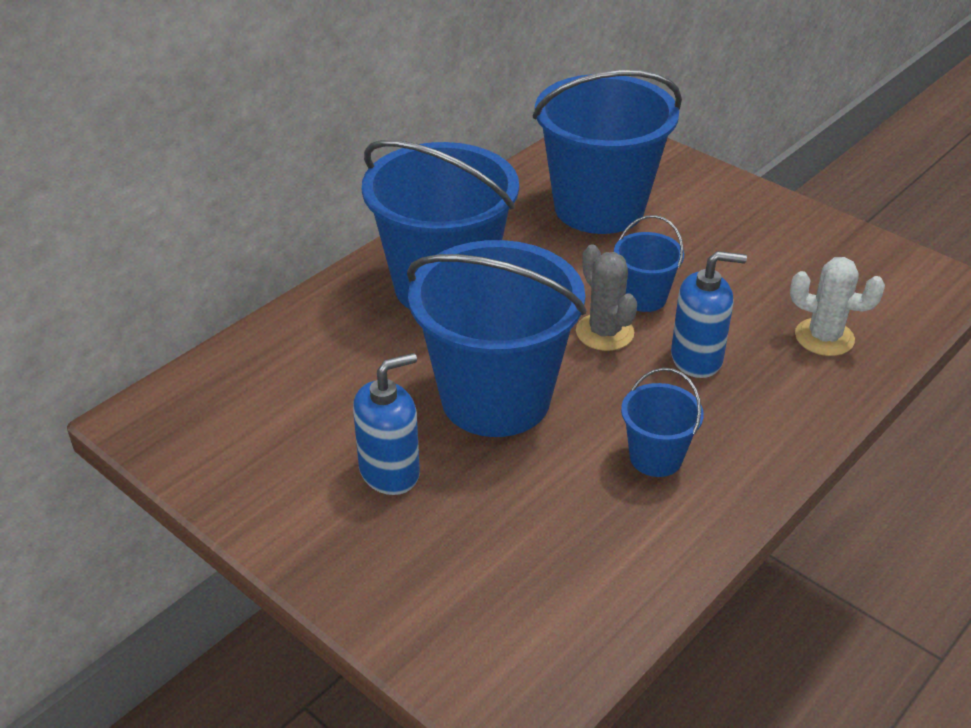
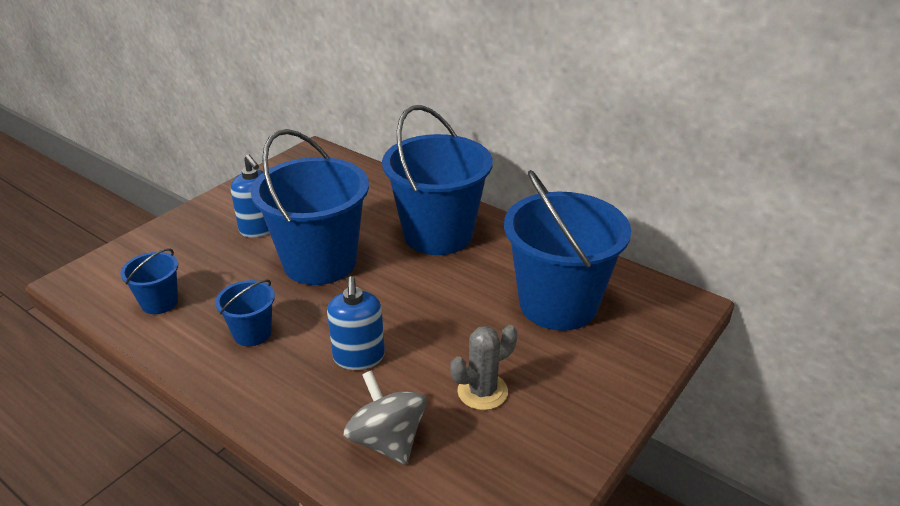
camera: 85 degrees right, 5 degrees down
(604, 332) = (390, 308): grey cactus -> grey cactus (482, 391)
(643, 297) = (435, 329): blue bucket -> blue bucket (159, 302)
(824, 337) = (387, 440): white cactus -> grey spinning top

